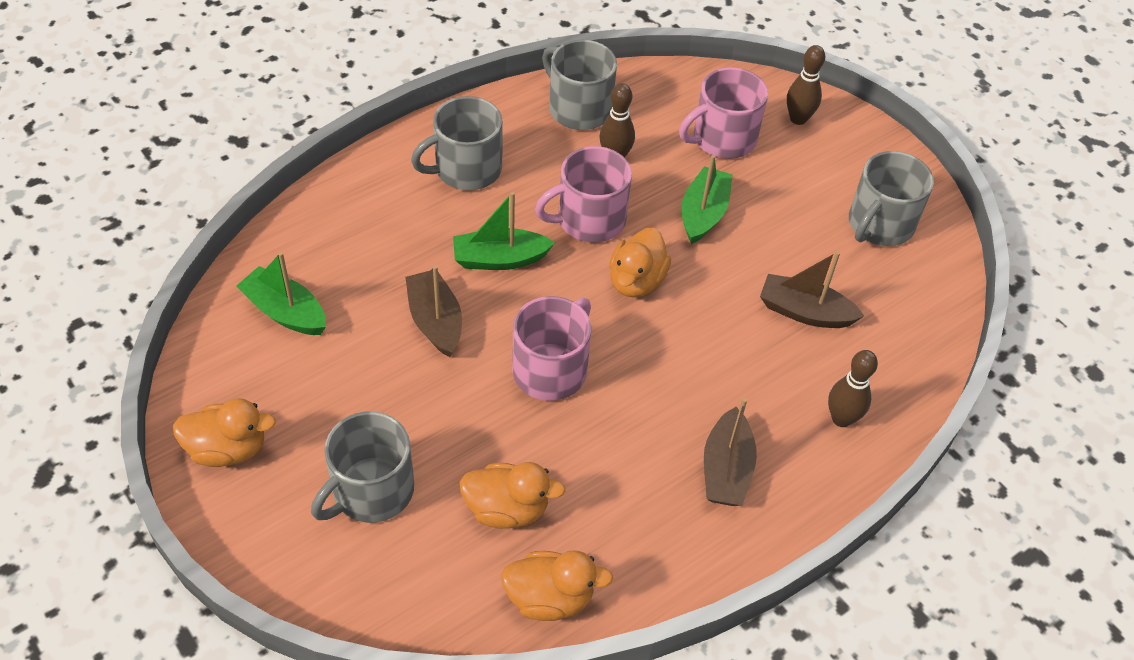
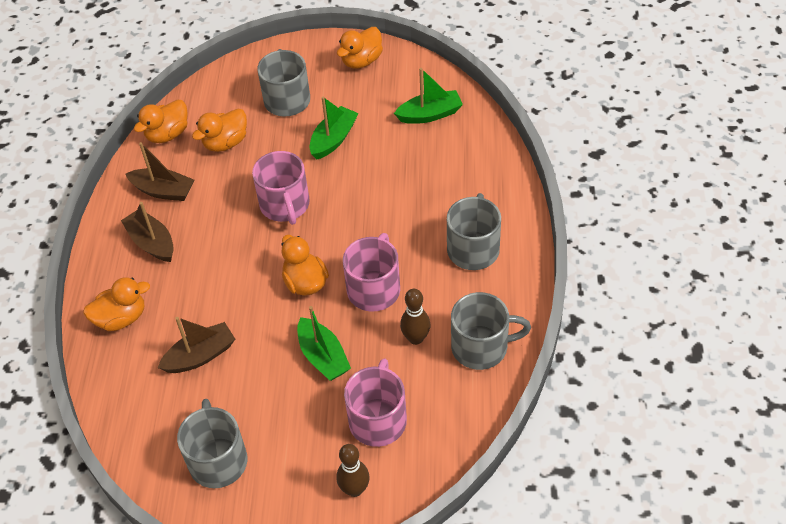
camera: 135 degrees right, 0 degrees up
(435, 321) = (365, 172): brown boat -> brown boat (163, 191)
(500, 259) = (383, 225): green boat -> green boat (333, 139)
(841, 419) = (121, 318): brown bowling pin -> orange duck

